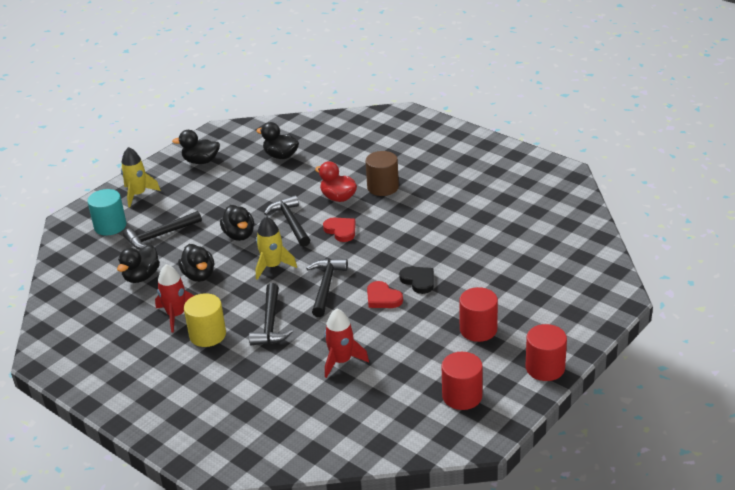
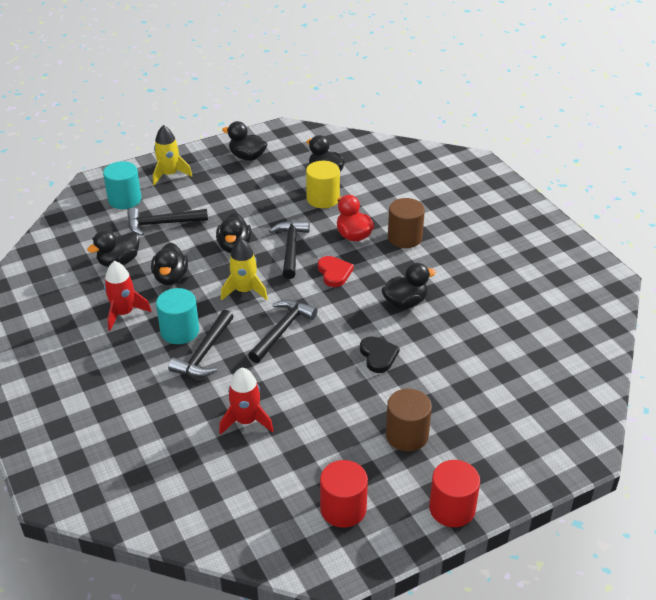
camera: 20 degrees right, 5 degrees up
(207, 335) = (138, 345): yellow cylinder -> yellow cylinder (323, 199)
(237, 313) = (180, 331): none -> turquoise cylinder
(382, 298) = (330, 363): red heart -> none
(415, 235) = (405, 302): none -> black duck
(478, 329) = (407, 435): red cylinder -> brown cylinder

